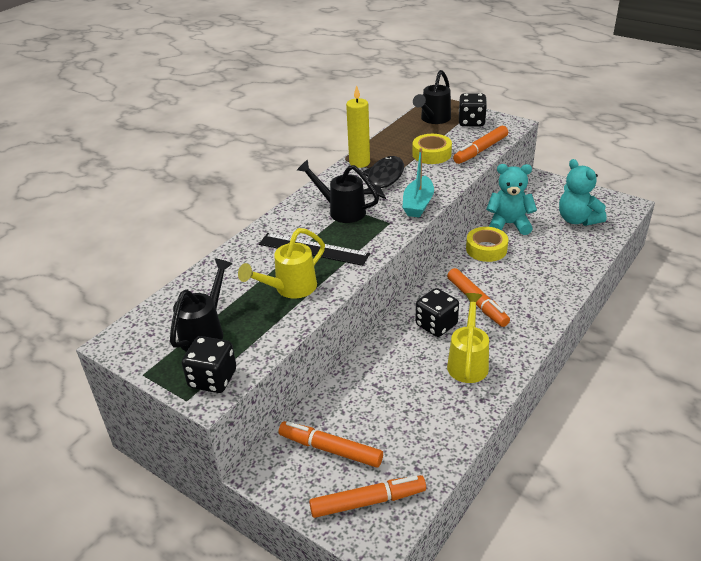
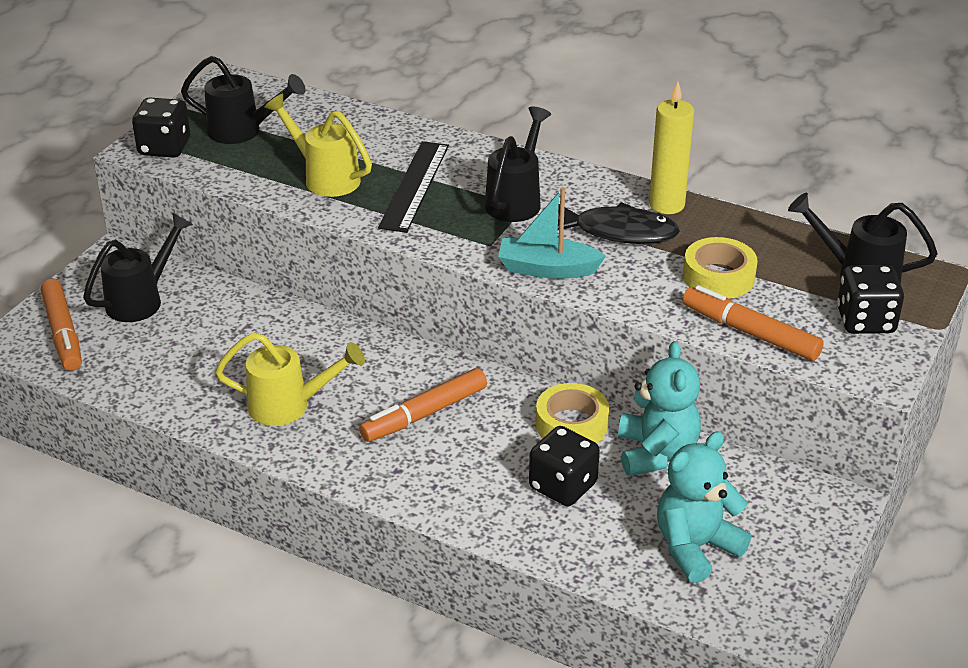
camera: 80 degrees right, 0 degrees up
(330, 449) = (142, 299): orange marker -> black watering can
(436, 325) = (368, 374): black dice -> black dice (563, 486)

